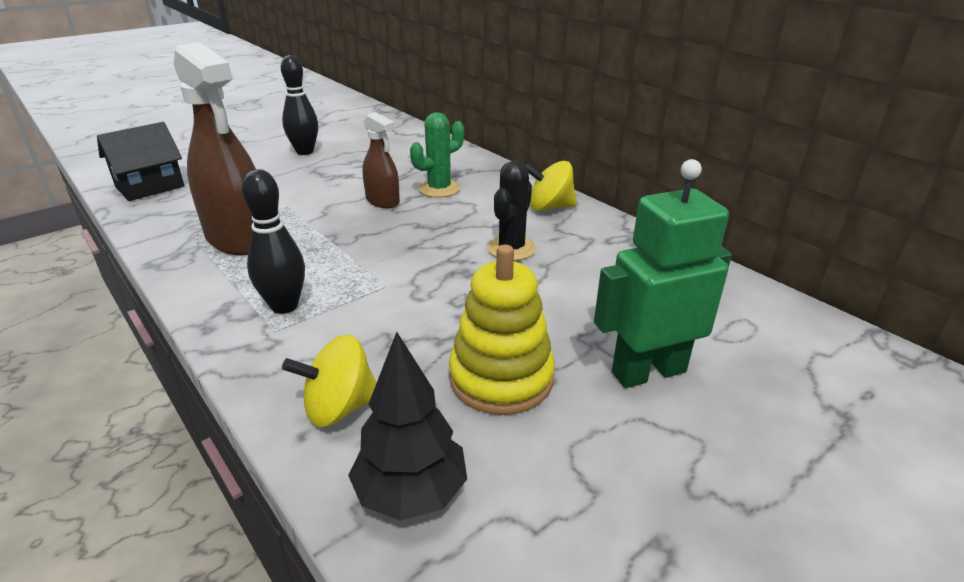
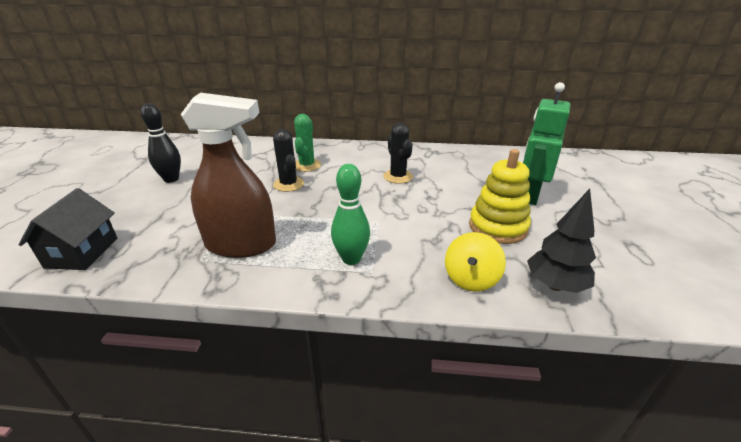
camera: 45 degrees left, 0 degrees up
(284, 306) = (351, 259): black bowling pin -> green bowling pin
(382, 201) = (288, 184): brown spray bottle -> black cactus
(549, 207) = (377, 152): yellow spinning top -> none

